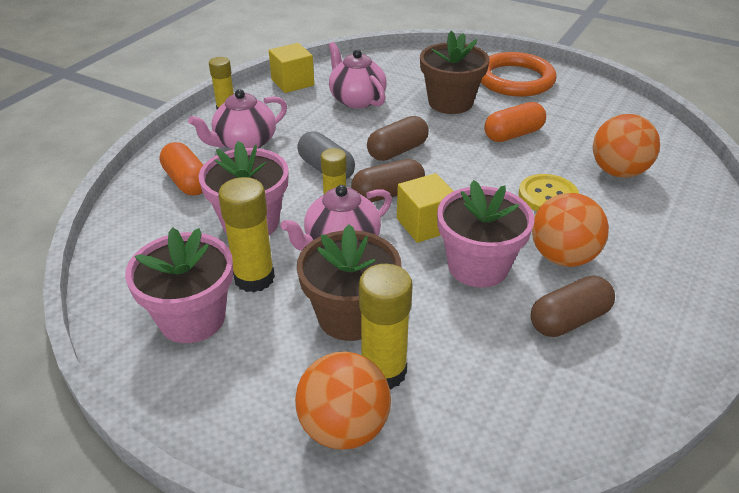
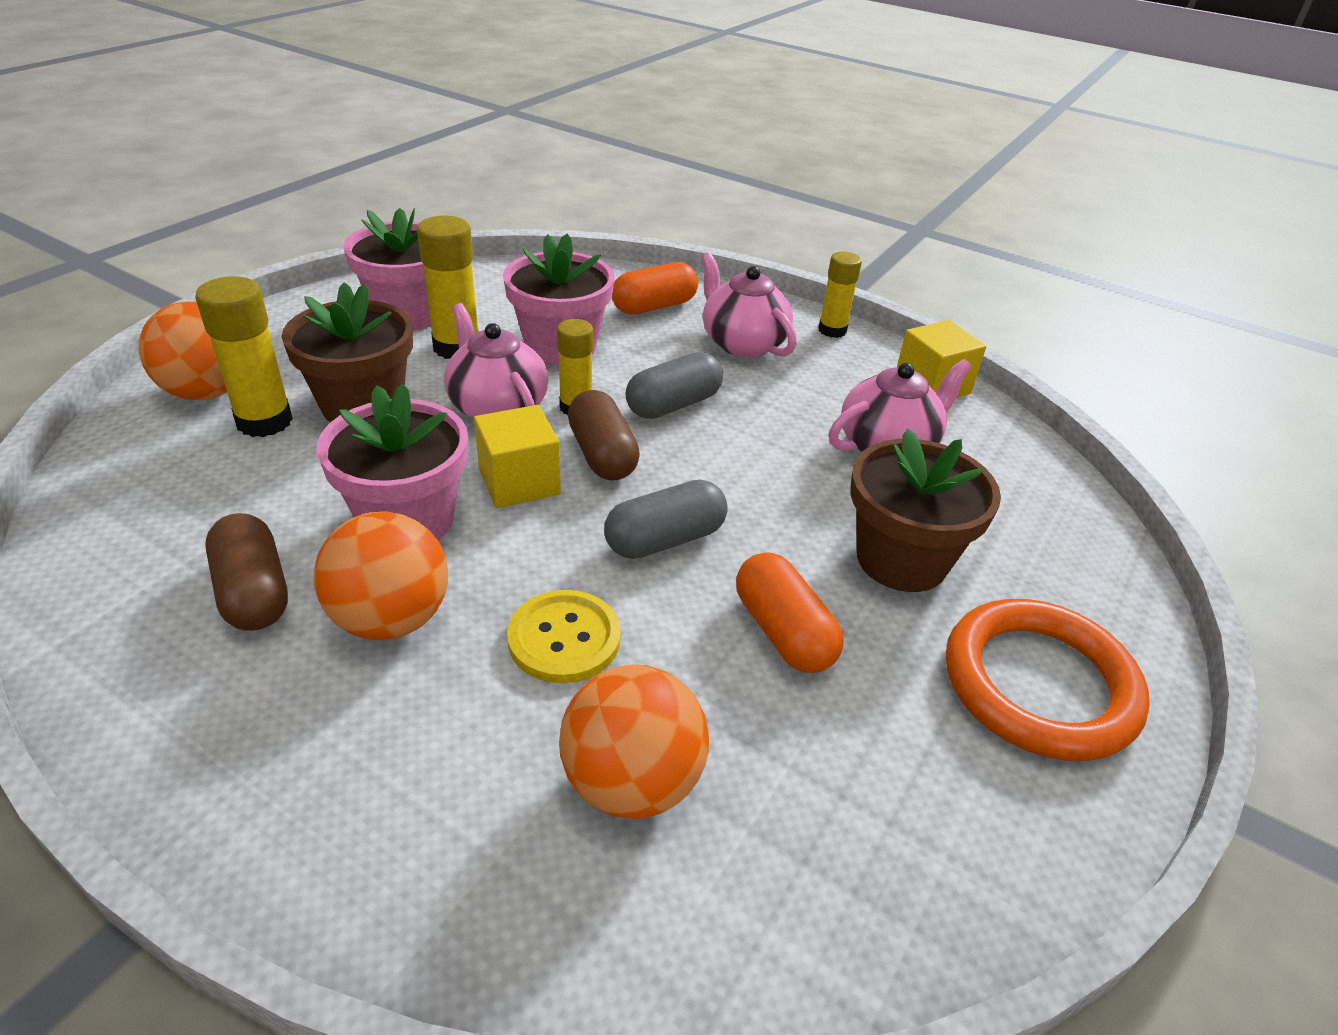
camera: 90 degrees right, 0 degrees up
(397, 151) = (722, 475): brown capsule -> none
(460, 168) = (665, 539): none -> grey capsule

